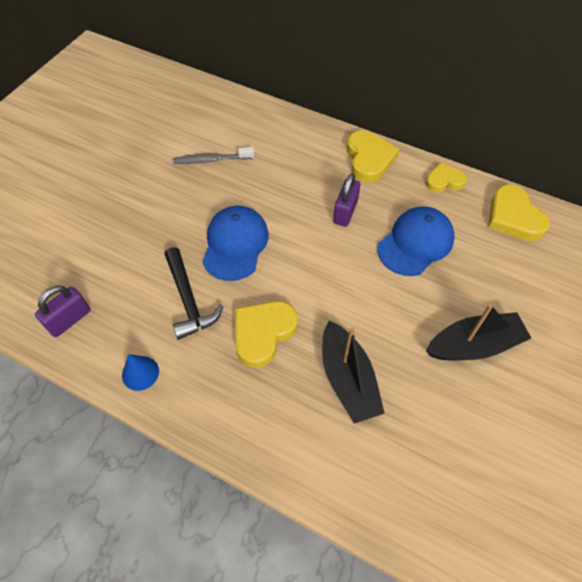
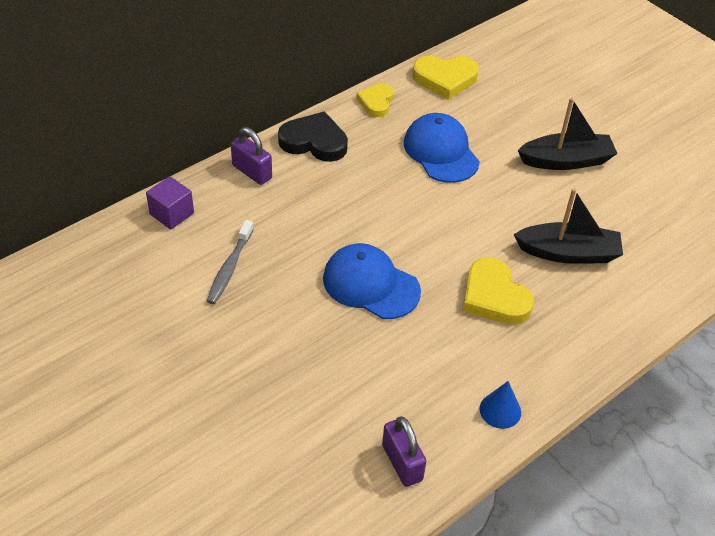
camera: 70 degrees left, 10 degrees down
(189, 300) = (426, 345): black hammer -> none
(246, 113) = (172, 214): none -> purple cube
(345, 212) = (375, 185): purple padlock -> purple padlock (252, 172)
(369, 159) = (314, 141): yellow heart -> black heart
(474, 345) = (566, 161): black boat -> black boat turned 75 degrees clockwise

